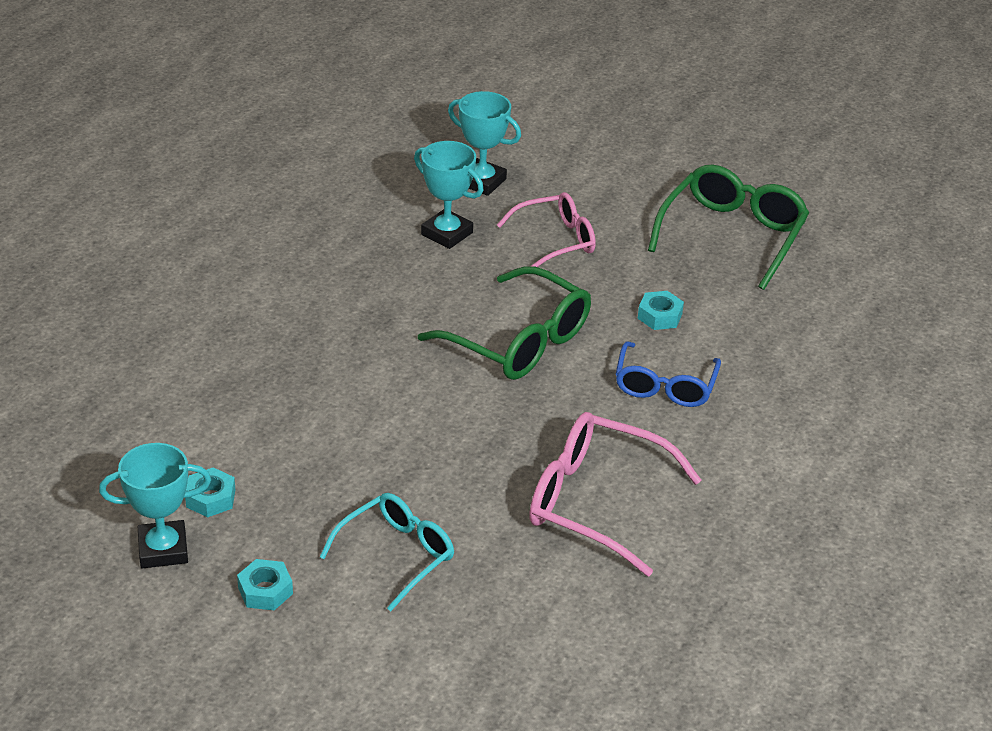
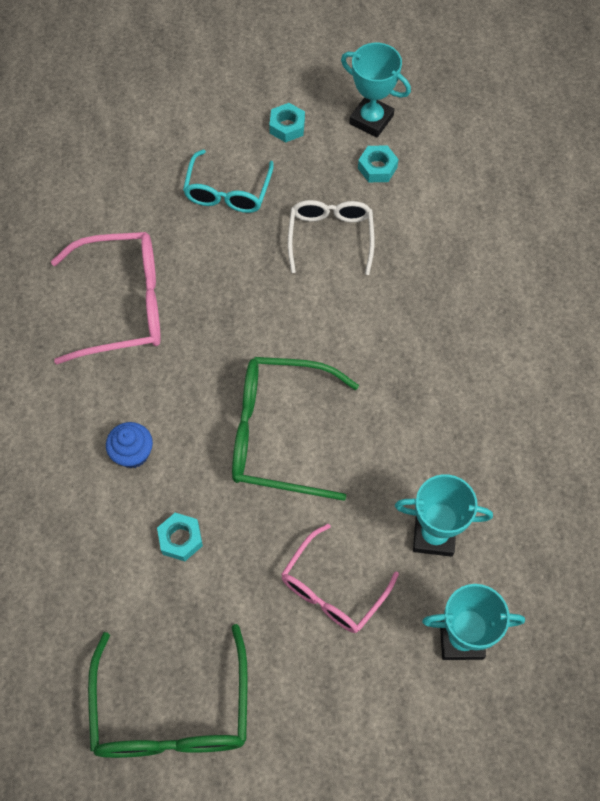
camera: 150 degrees right, 25 degrees up
(163, 549) = (371, 120): turquoise trophy -> turquoise trophy turned 75 degrees clockwise
(327, 459) = (330, 238): none -> white glasses
(665, 385) = (132, 453): blue glasses -> blue cupcake

